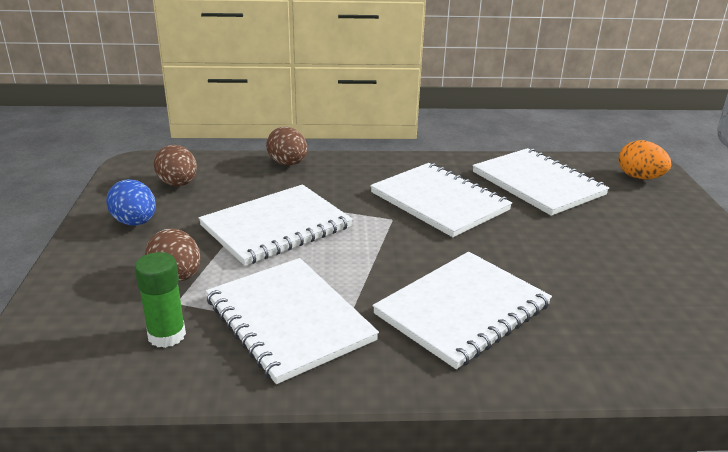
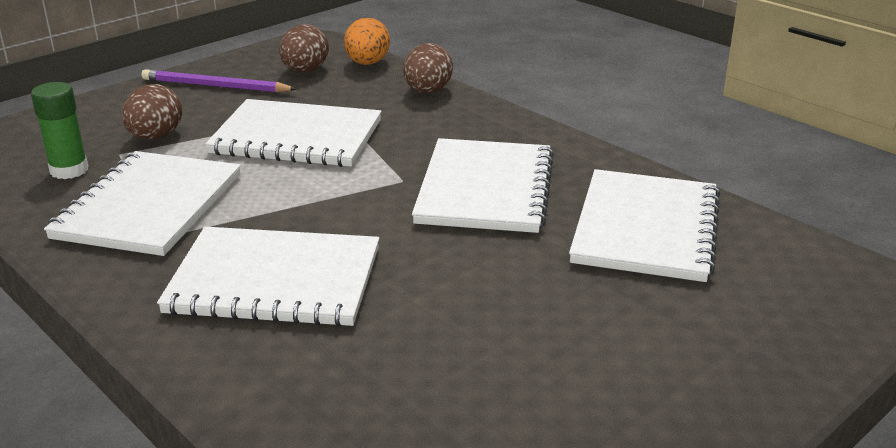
camera: 50 degrees right, 0 degrees up
(135, 222) = (215, 86): blue egg -> purple pencil
(639, 177) = (818, 293): orange egg -> orange egg (367, 63)

